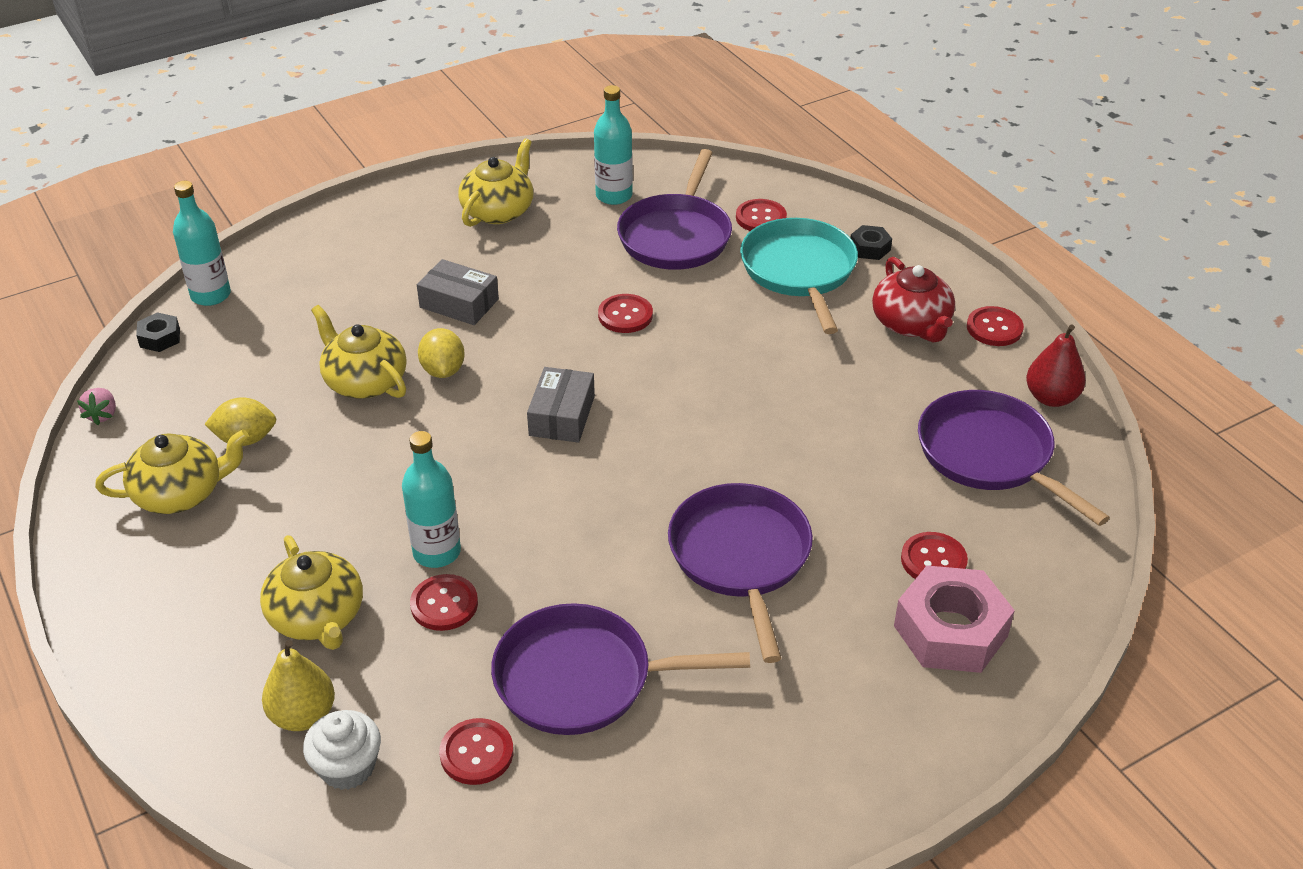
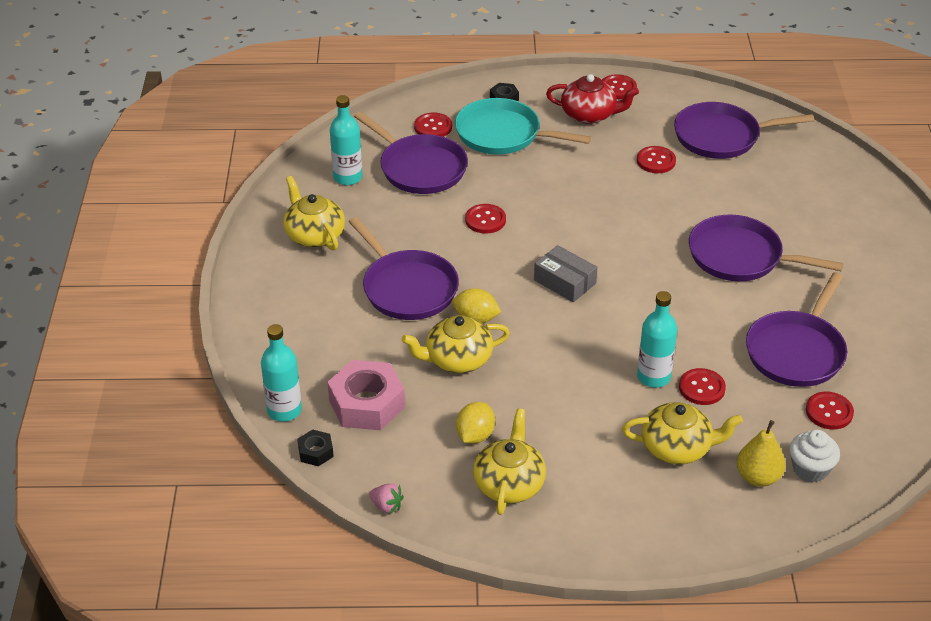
camera: 60 degrees left, 0 degrees up
(459, 303) = (407, 288): grey box -> purple pan
(933, 560) = (788, 190): red button -> red button (656, 161)
(950, 631) = (842, 207): pink nut -> pink nut (367, 404)
(1051, 398) = (691, 96): red pear -> none

